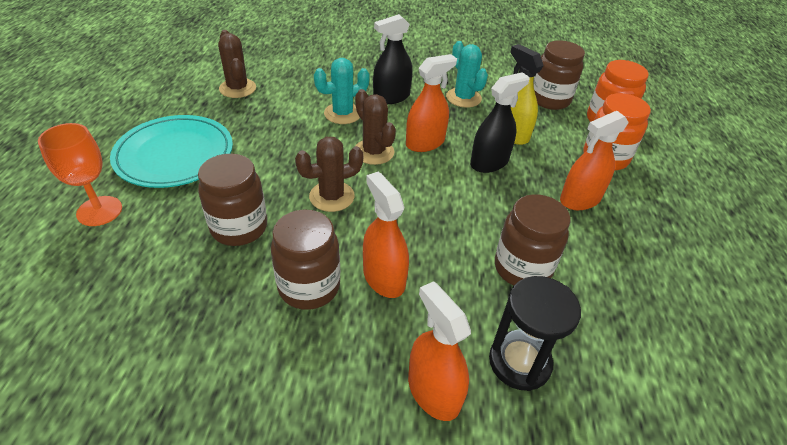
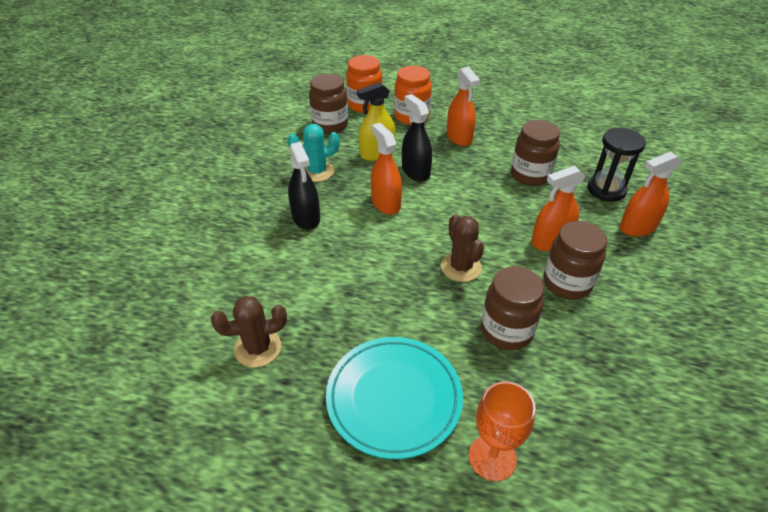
camera: 80 degrees left, 0 degrees up
(343, 113) = (330, 255): turquoise cactus -> none
(373, 152) = (397, 236): brown cactus -> none

